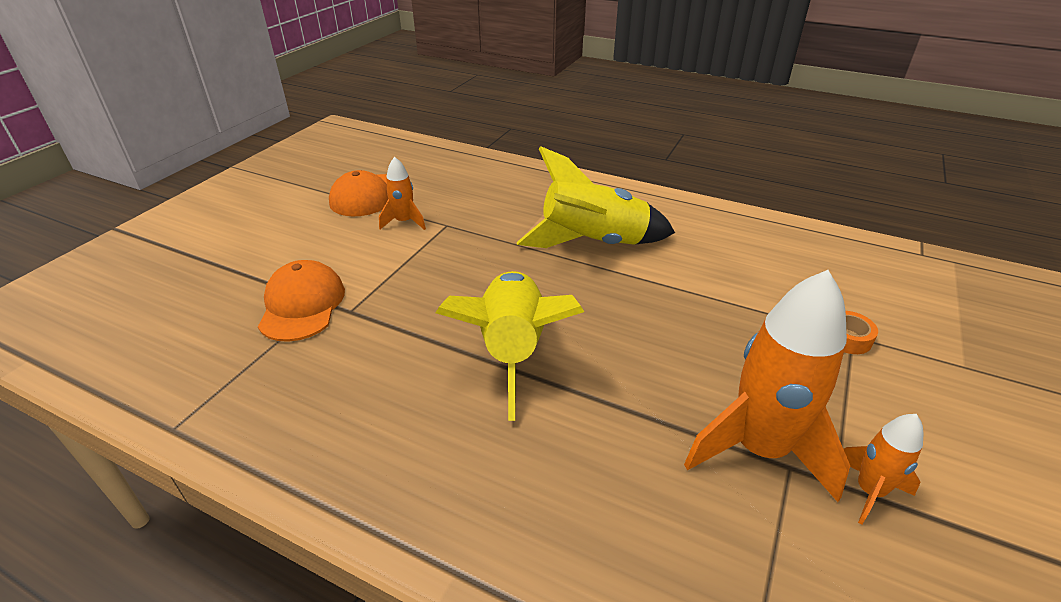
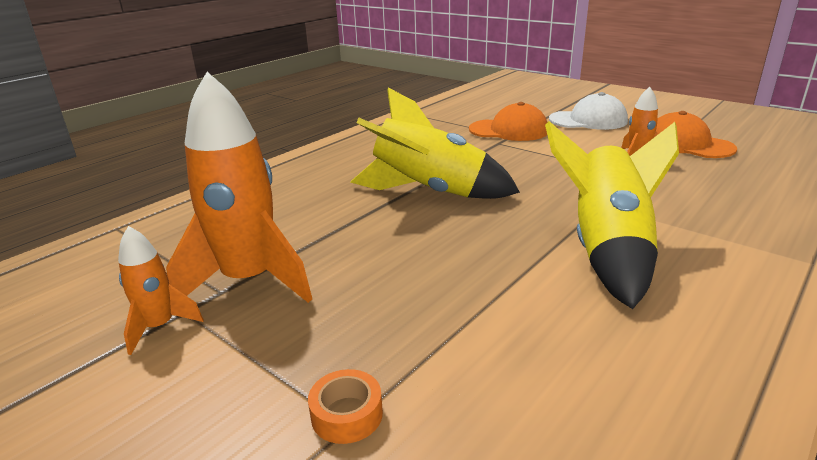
camera: 105 degrees right, 10 degrees down
(278, 246) = (588, 120): none -> white cap

